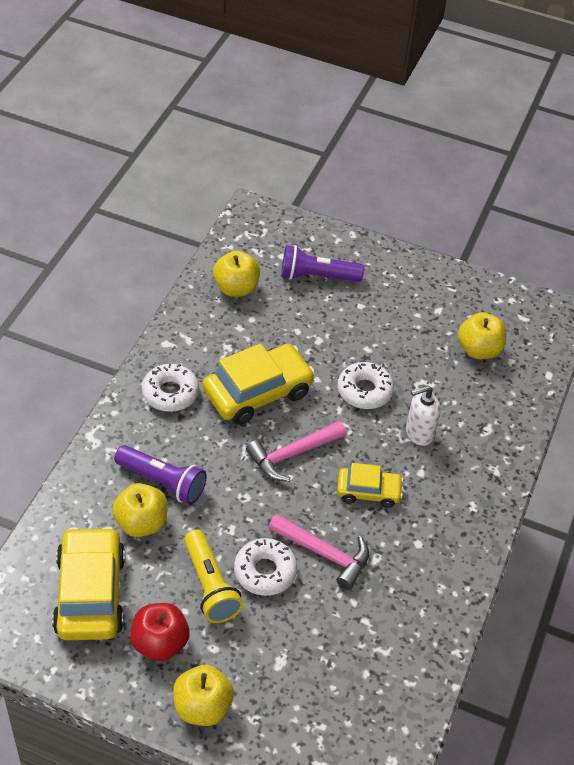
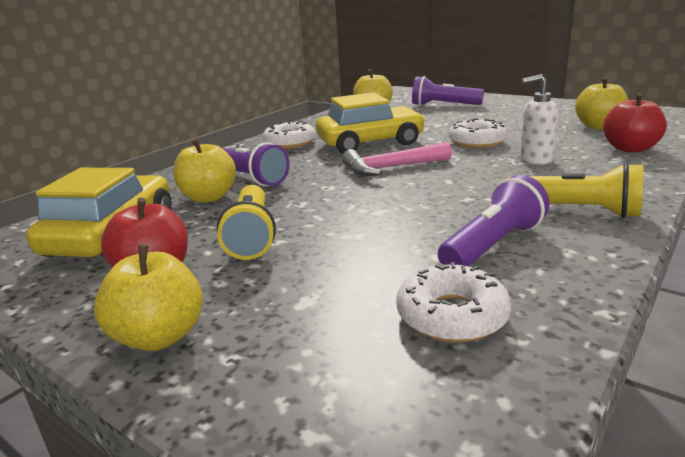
camera: 20 degrees right, 25 degrees down
(265, 571) = (325, 229): white donut -> white donut (452, 315)
(324, 554) = (406, 221): pink hammer -> none
(368, 492) = (471, 187): yellow car -> none
(391, 584) = (492, 245): none -> purple flashlight
(448, 529) = (576, 210): none -> yellow flashlight
(500, 407) = (630, 148): none -> red apple

